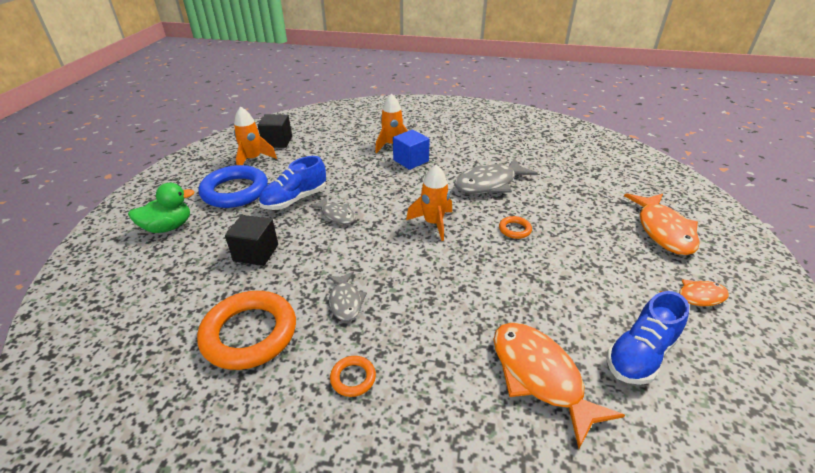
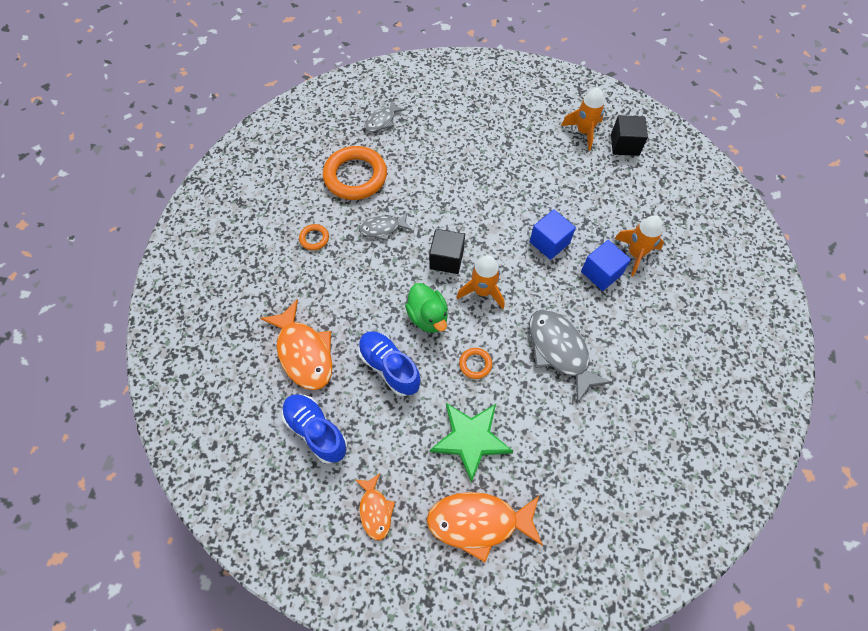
camera: 90 degrees right, 25 degrees up
(168, 227) = (470, 100): green duck -> green duck (428, 317)
(235, 191) = (525, 130): blue ring -> none
(256, 253) = (438, 163): black cube -> black cube (446, 259)
(295, 200) = (514, 177): blue shoe -> blue shoe (389, 367)
(337, 215) = (492, 212): grey fish -> grey fish (382, 121)
(378, 183) = (549, 242): none -> blue cube
(540, 376) = (304, 352): orange fish -> orange fish turned 90 degrees clockwise
(591, 234) = (470, 439): none -> green star

